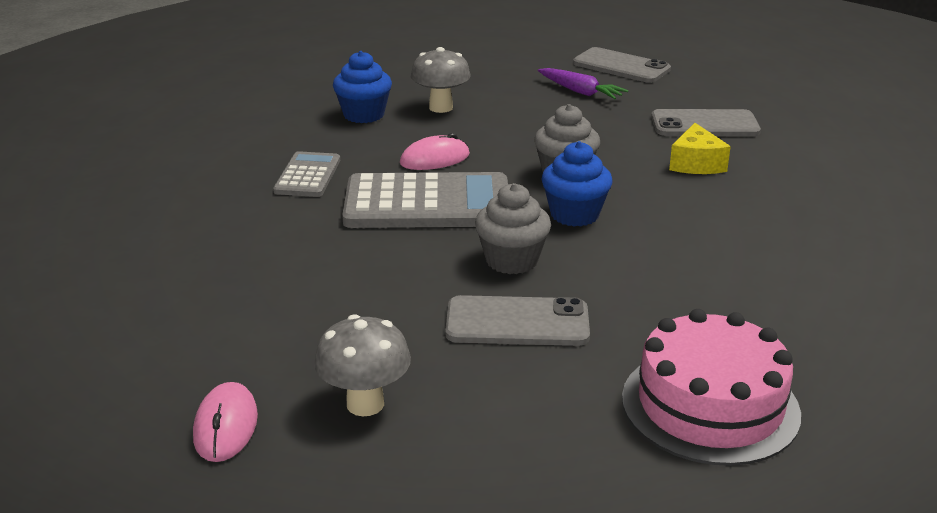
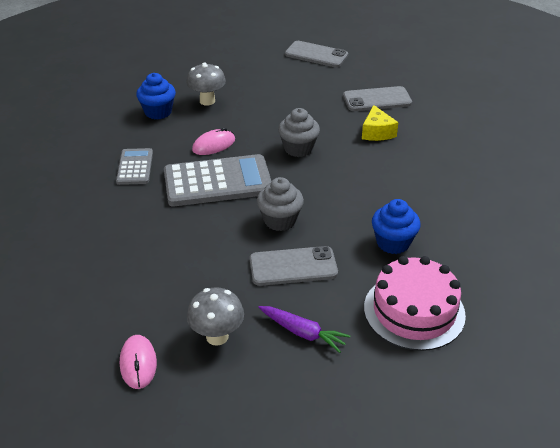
camera: 10 degrees left, 10 degrees up
(574, 214) = (310, 180): blue cupcake -> blue cupcake (393, 243)
(580, 92) = (294, 79): purple carrot -> purple carrot (303, 333)

